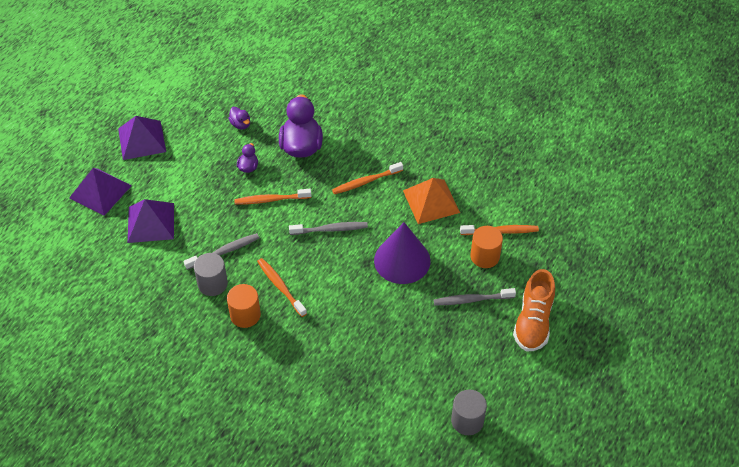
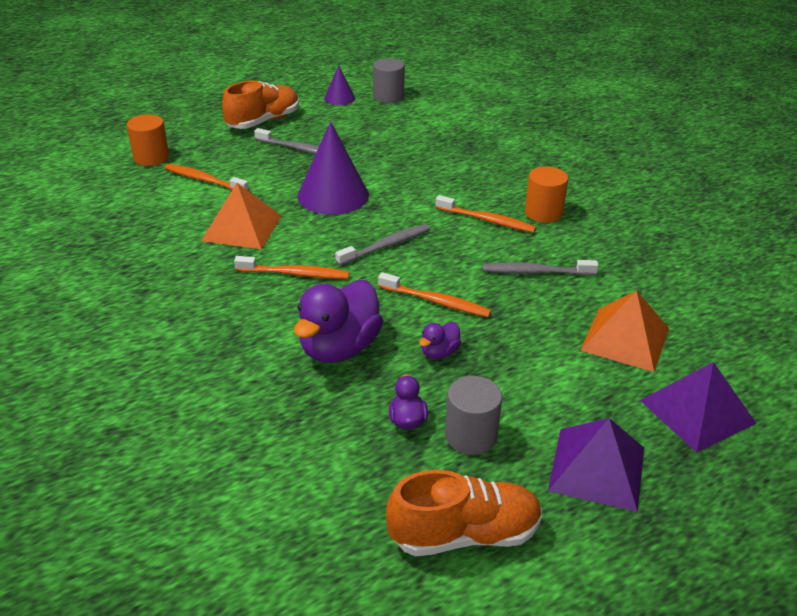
camera: 150 degrees left, 15 degrees down
(150, 222) = (625, 339): purple pyramid -> orange pyramid
(187, 89) = (464, 534): none -> orange shoe
(212, 284) = (567, 249): grey cylinder -> grey cylinder (471, 435)
(280, 287) = (487, 220): orange toothbrush -> orange toothbrush turned 60 degrees counterclockwise
(330, 229) = (386, 246): grey toothbrush -> grey toothbrush turned 120 degrees clockwise
(485, 256) = (246, 170): orange cylinder -> orange cylinder (151, 157)
(506, 393) = (339, 98): none -> purple cone

